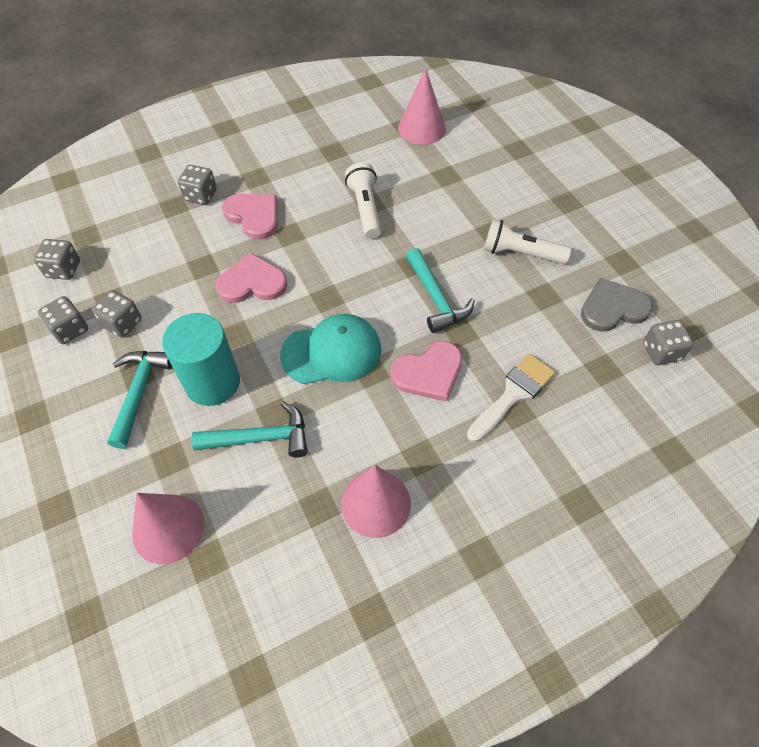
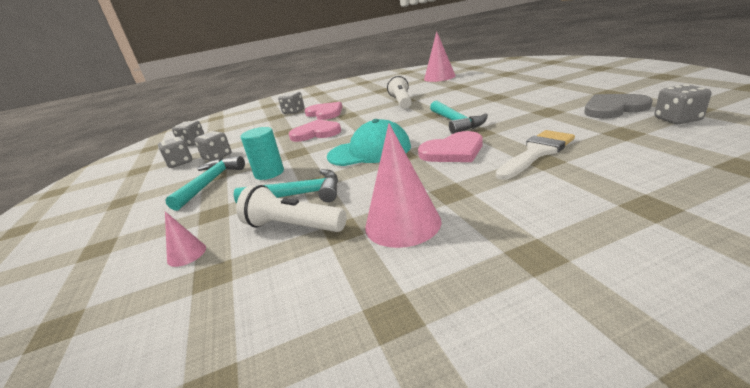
camera: 10 degrees right, 30 degrees down
(168, 528) = (186, 254): pink cone -> pink cone, size x0.50
(212, 382) = (269, 173): turquoise cylinder -> turquoise cylinder, size x0.64
(521, 253) = (521, 100): white flashlight -> white flashlight (293, 226)

